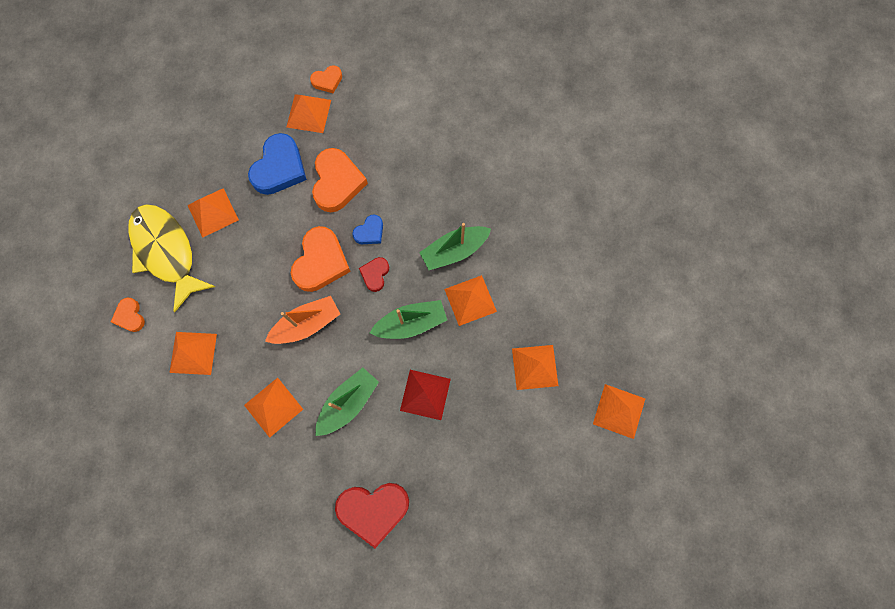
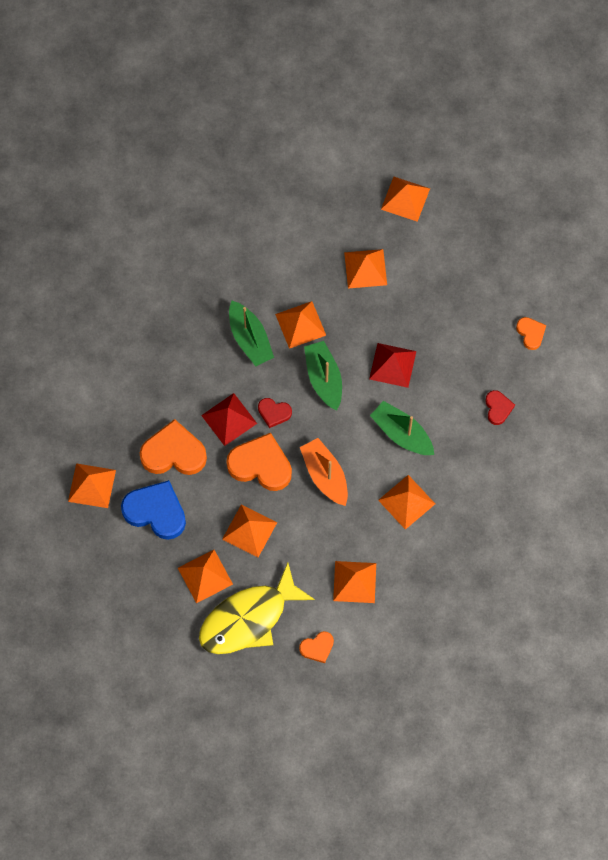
camera: 90 degrees left, 5 degrees down
(254, 252) = (249, 530): none -> orange pyramid
(327, 81) = (52, 468): orange heart -> orange heart (530, 333)
(370, 232) = (229, 419): blue heart -> red pyramid
(373, 510) = (498, 408): red heart -> red heart, size x0.53

